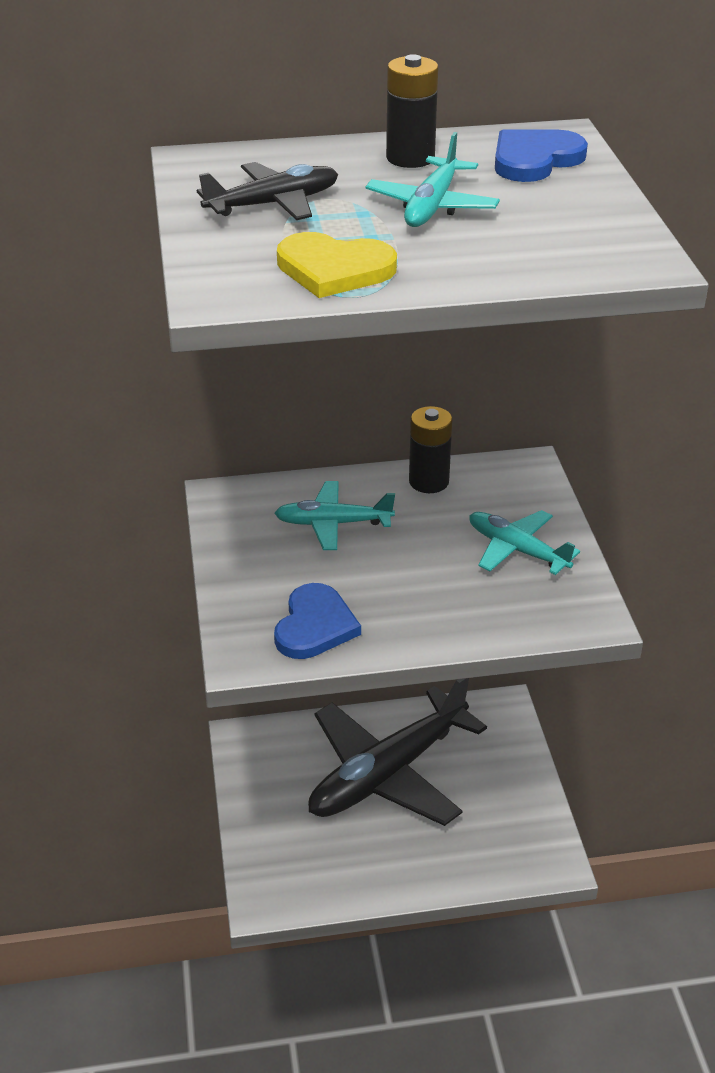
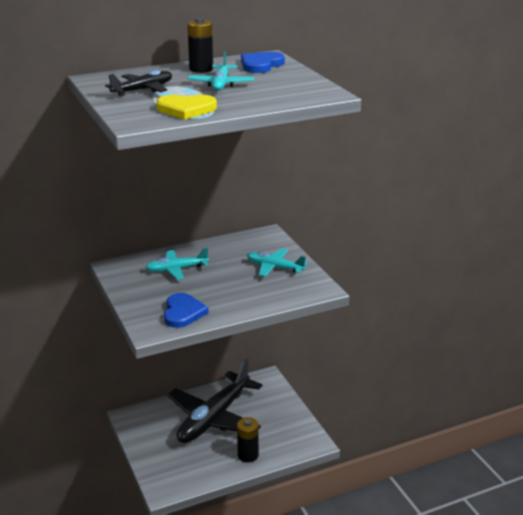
camera: 15 degrees left, 10 degrees down
(429, 481) = (219, 246): black battery -> black battery (248, 455)

